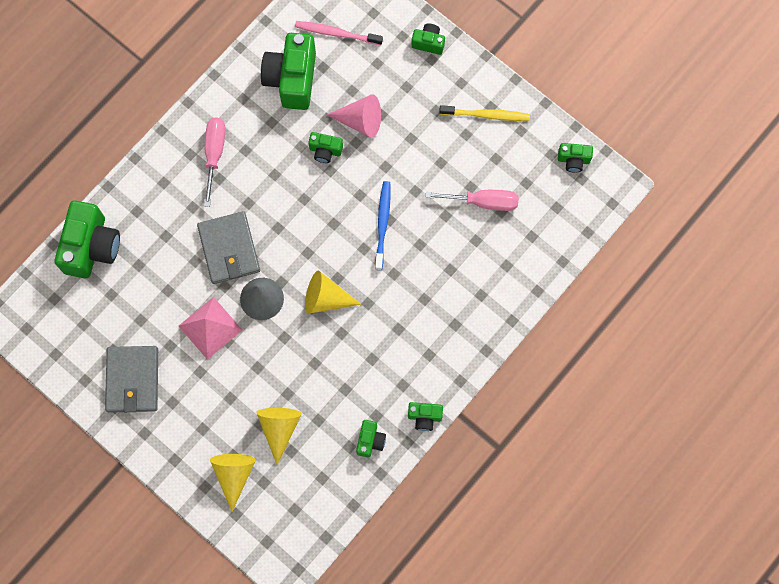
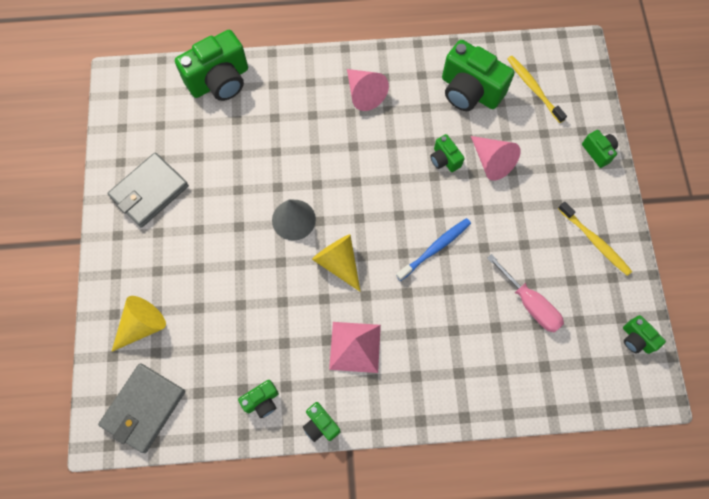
camera: 45 degrees right, 5 degrees down
(210, 328) = (237, 206): pink pyramid -> pink pyramid (355, 347)
(214, 154) = (364, 94): pink screwdriver -> pink cone
(229, 249) = (307, 164): grey wallet -> grey wallet (144, 408)
(279, 428) = (208, 324): yellow cone -> none
(292, 79) = (469, 91): green camera -> green camera turned 105 degrees counterclockwise
(336, 33) = (533, 88): pink toothbrush -> yellow toothbrush

